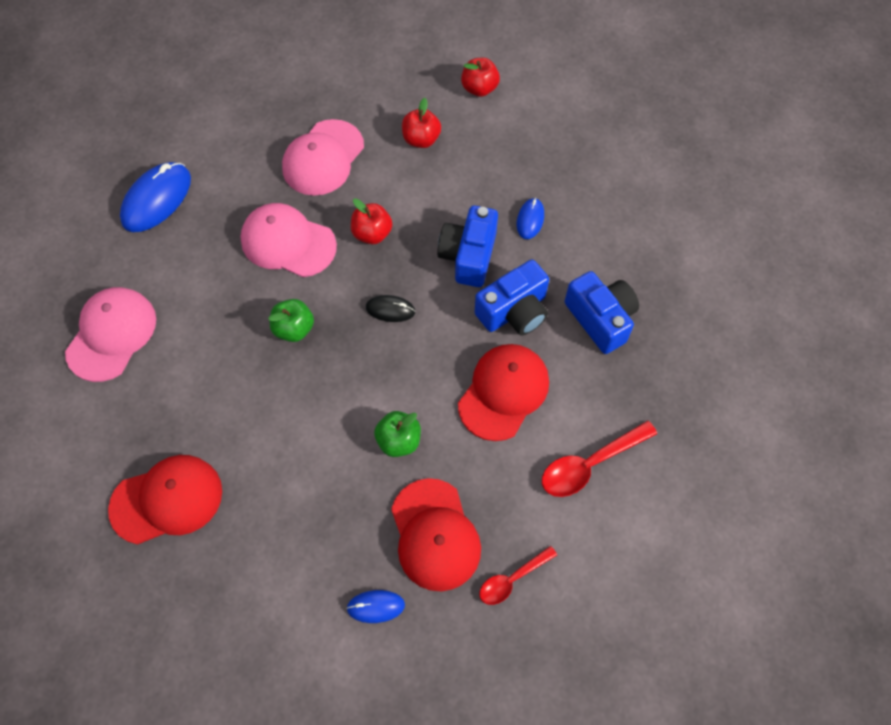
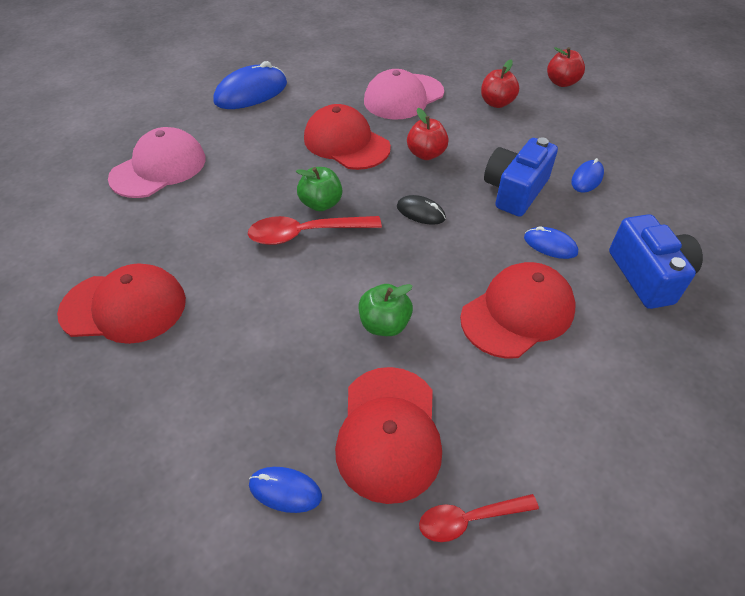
camera: 20 degrees right, 15 degrees down
(288, 242) = (346, 143): pink cap -> red cap
(514, 311) = (550, 245): blue camera -> blue mouse
(590, 464) = (606, 416): red spoon -> red spoon (305, 234)

